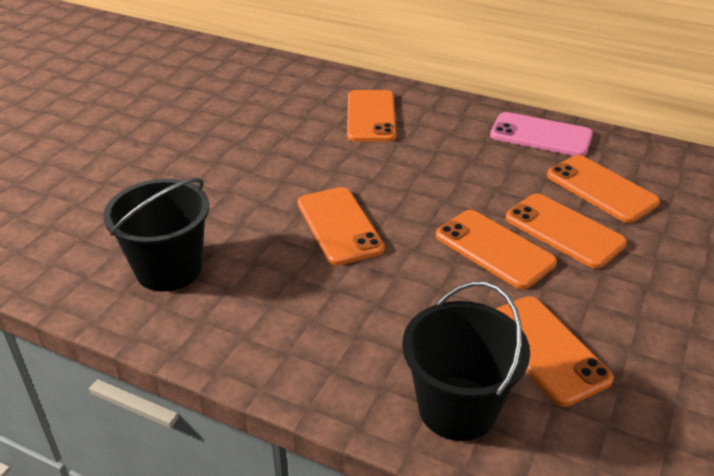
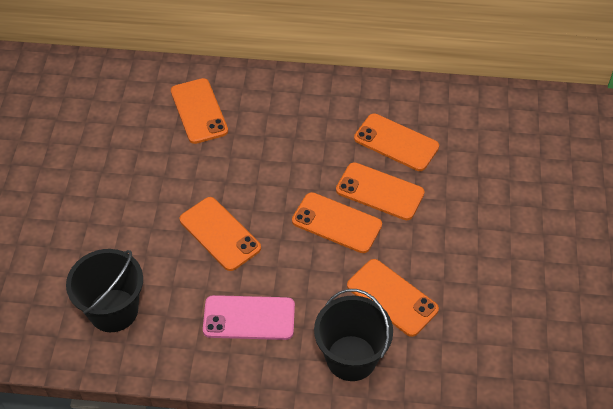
camera: 20 degrees left, 15 degrees up
(541, 135) = (338, 97): pink phone -> pink phone (249, 318)

